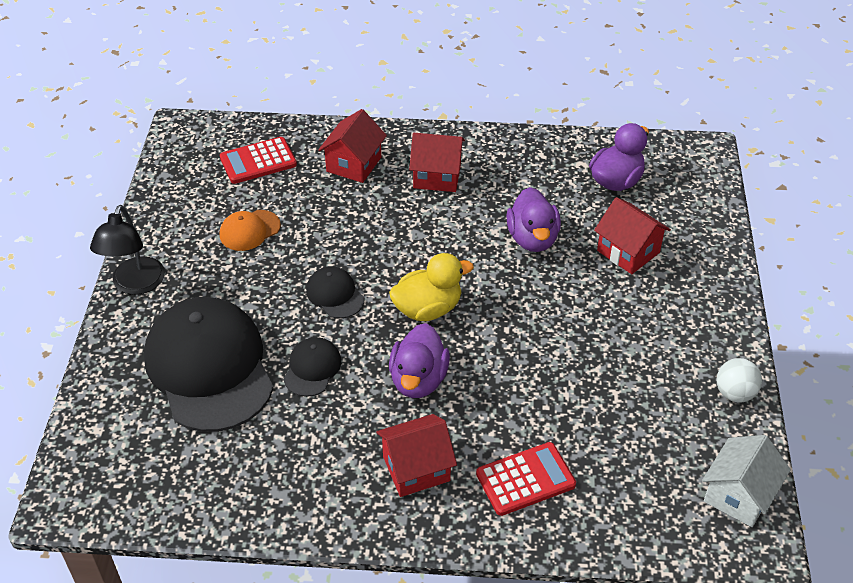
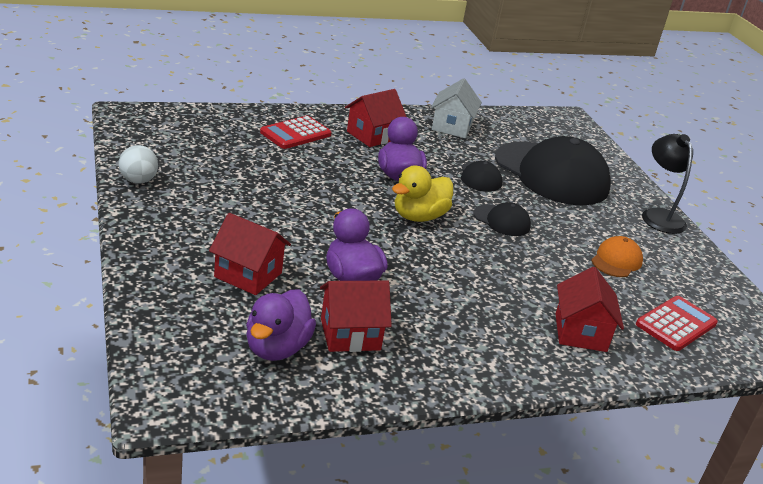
camera: 155 degrees right, 15 degrees down
(437, 176) = (484, 330): red house -> red house (350, 334)
(739, 495) = (139, 132): white house -> white house (451, 127)

